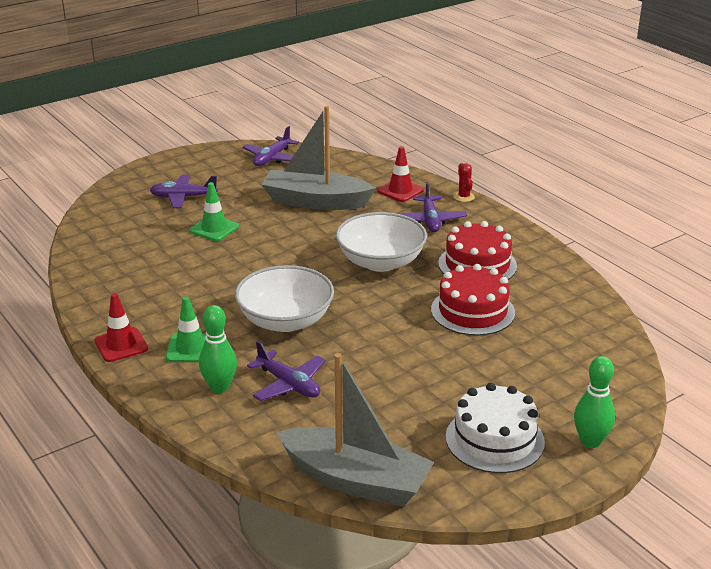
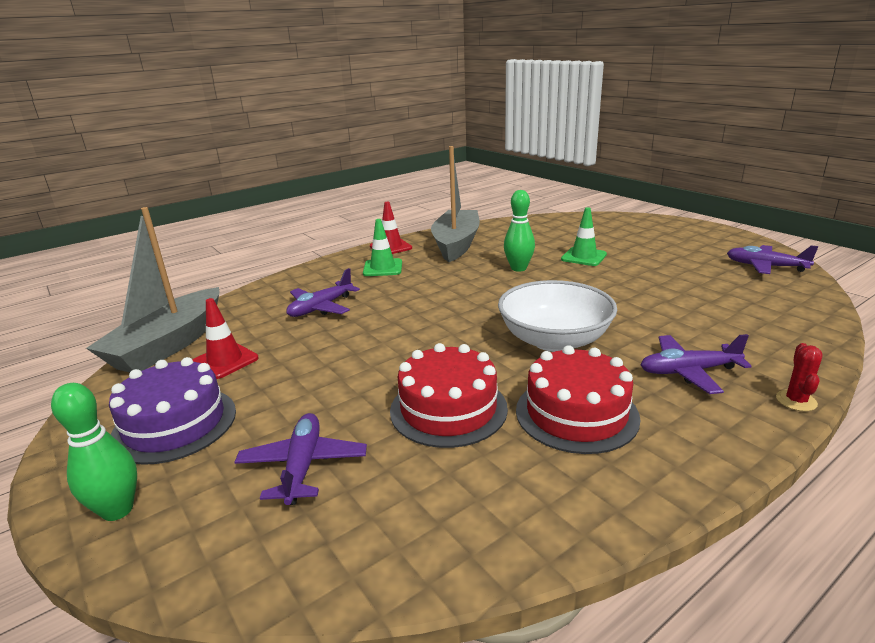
camera: 90 degrees right, 5 degrees down
(183, 197) = (636, 240): purple plane -> purple plane (303, 466)
(219, 387) = (326, 282): green bowling pin -> green bowling pin (518, 268)
(285, 320) = (424, 299): white bowl -> none
(315, 201) = (679, 295): grey boat -> grey boat (456, 244)
(400, 191) = (762, 346): red traffic cone -> red traffic cone (225, 361)
(464, 197) = (796, 401): red cactus -> red cactus turned 60 degrees counterclockwise
(494, 439) = (175, 424): white cake -> purple cake

